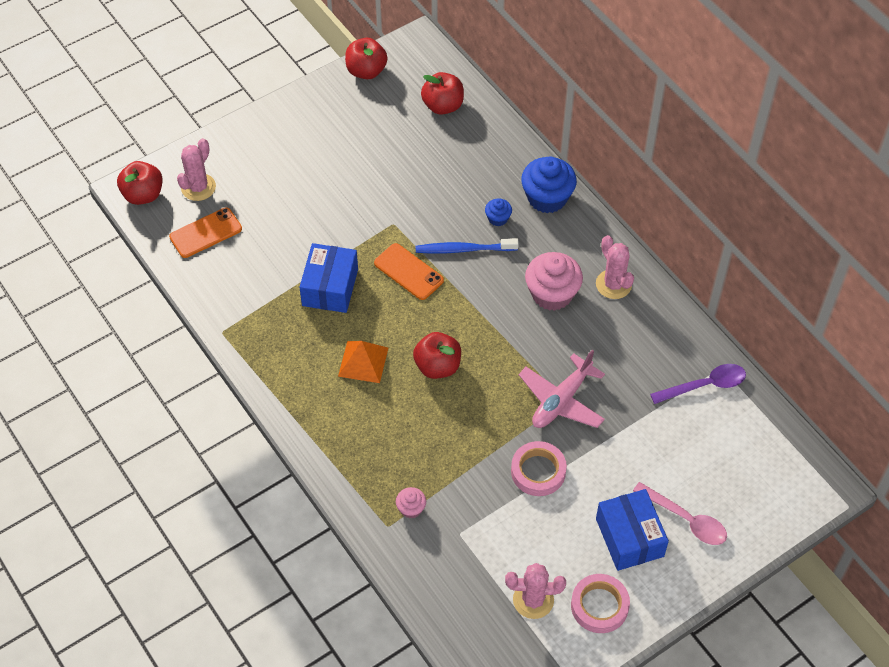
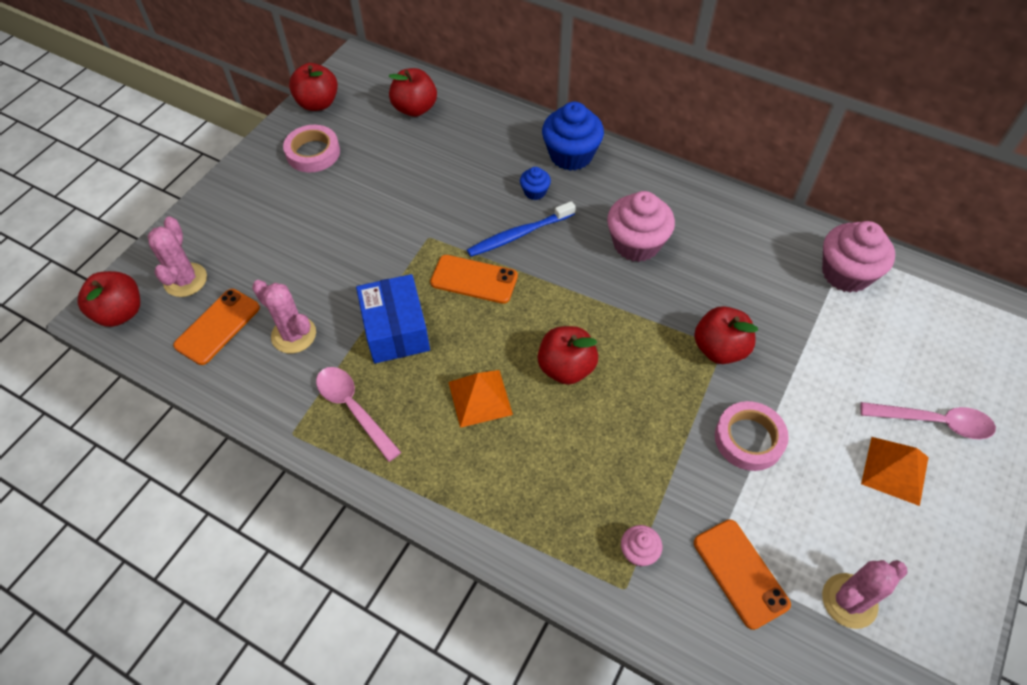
camera: 25 degrees left, 0 degrees up
(271, 332) = (353, 408): none -> pink spoon
(471, 551) = (740, 573): none -> orange phone
(561, 400) = (719, 349): pink plane -> red apple
(599, 606) = (924, 570): pink tape -> pink tape (313, 153)
(613, 284) = (690, 211): pink cactus -> pink cactus (294, 335)
(629, 537) = (894, 470): blue box -> orange pyramid
(705, 385) = (846, 273): purple spoon -> pink cupcake

